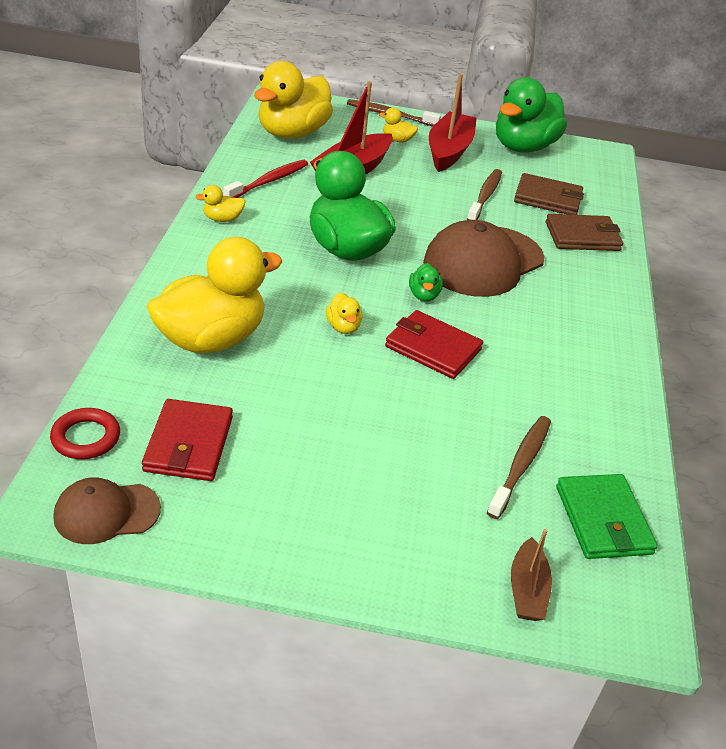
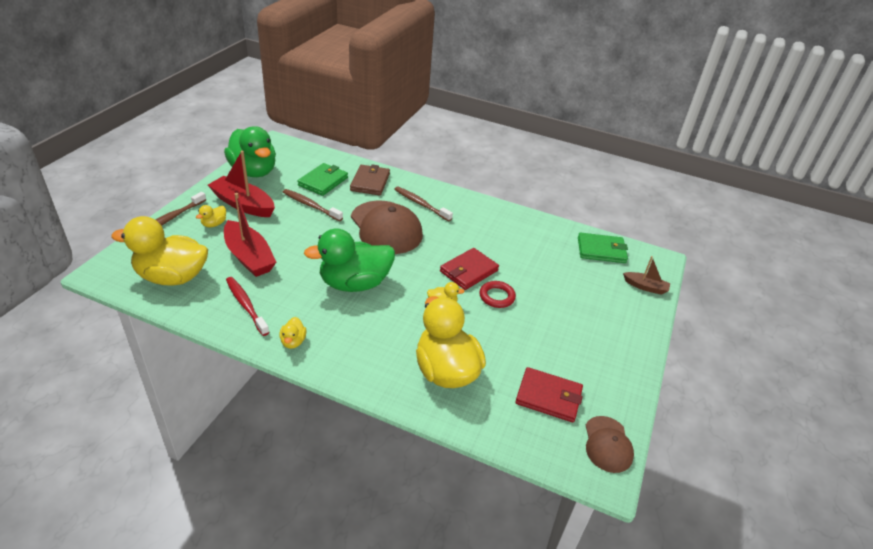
camera: 75 degrees left, 0 degrees up
(86, 438) = (542, 450): red ring -> red ring (497, 296)
(292, 133) = (172, 277): yellow duck -> yellow duck turned 135 degrees clockwise
(424, 295) = (416, 261): green duck -> none
(521, 465) = (565, 265): brown toothbrush -> brown toothbrush (421, 204)
(548, 198) = (323, 181): brown wallet -> green wallet

